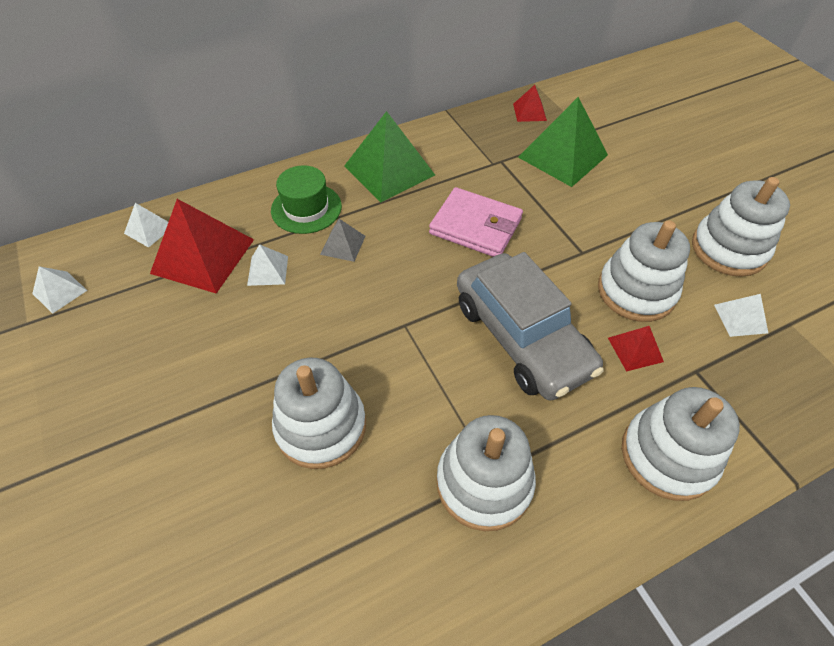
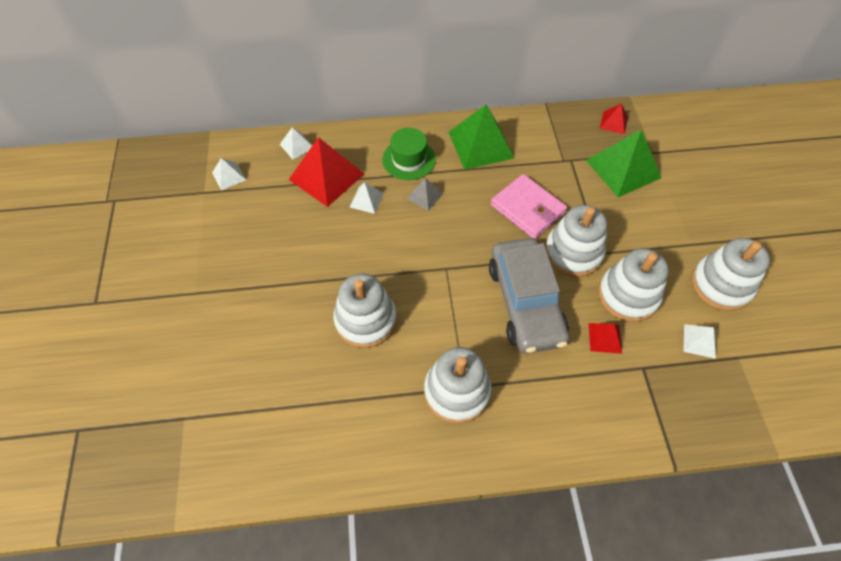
camera: 20 degrees right, 5 degrees up
(668, 455) = (591, 417): white stacking toy -> white stacking toy (573, 252)

